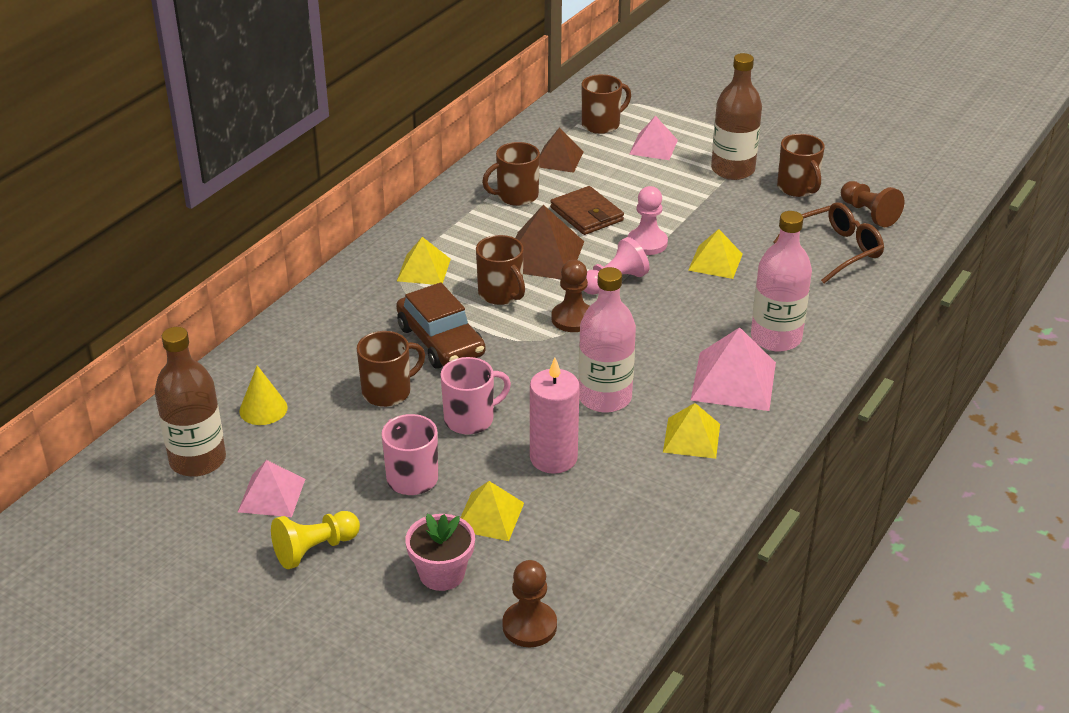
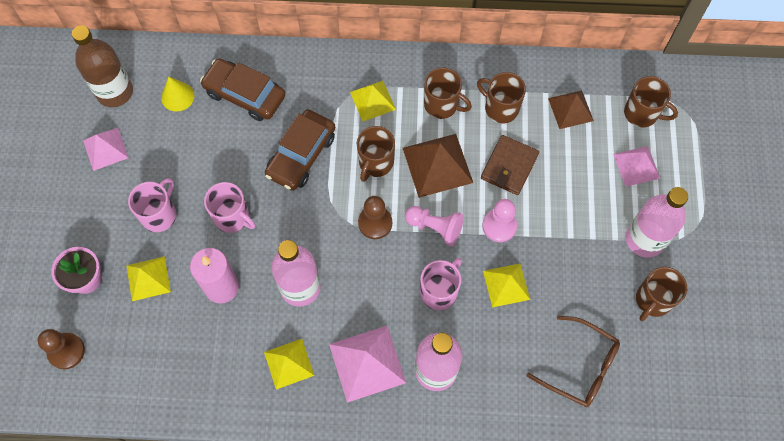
camera: 60 degrees right, 30 degrees up
(315, 549) = (73, 199): yellow pawn -> none
(319, 356) = (245, 95): none -> brown car
(388, 392) = (232, 154): brown mug -> brown mug (442, 105)
(689, 305) = (439, 291): none -> pink mug
(732, 170) = (644, 239): brown bottle -> pink bottle
(869, 213) = (652, 371): brown pawn -> none

